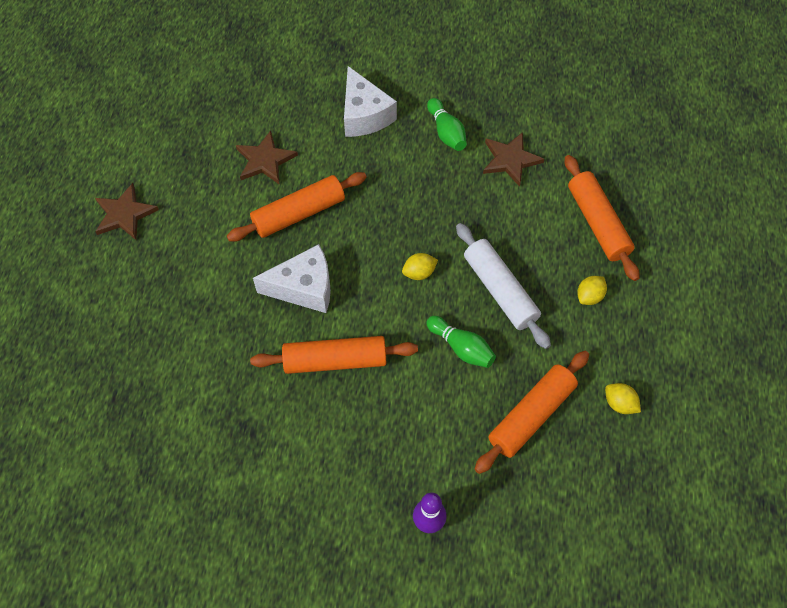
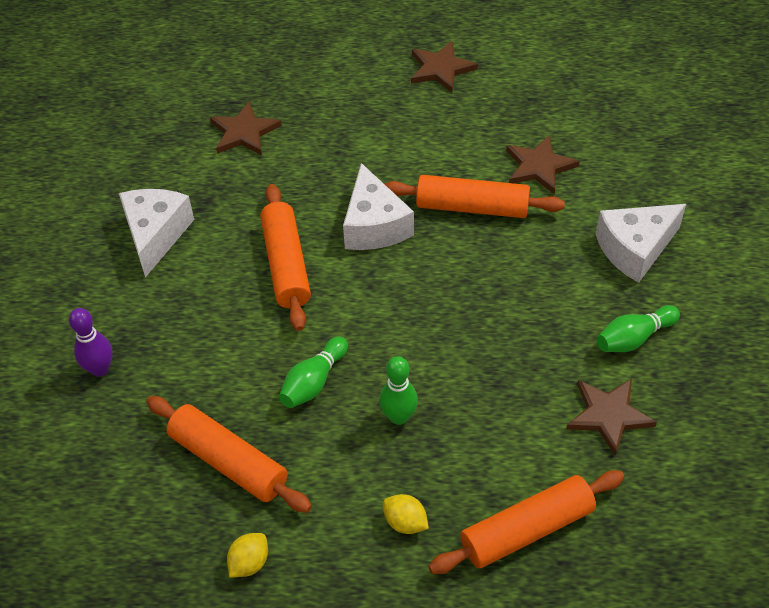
camera: 85 degrees right, 10 degrees down
(160, 388) = (244, 132): none -> brown star
(277, 473) = (155, 235): none -> white cheese
(299, 213) = (472, 207): orange rolling pin -> orange rolling pin turned 45 degrees counterclockwise
(419, 273) = (411, 330): yellow lemon -> none
(499, 290) = (398, 416): white rolling pin -> green bowling pin

